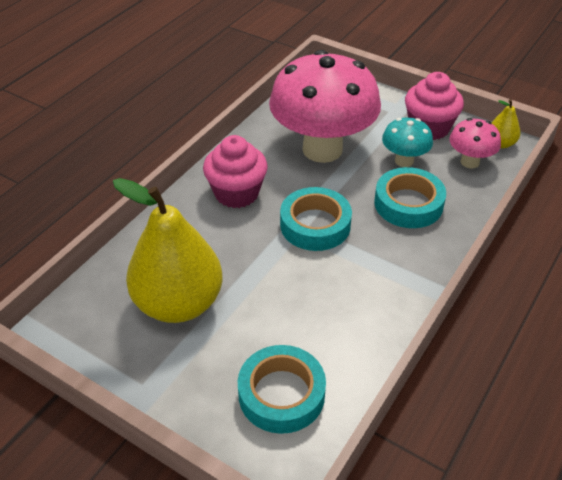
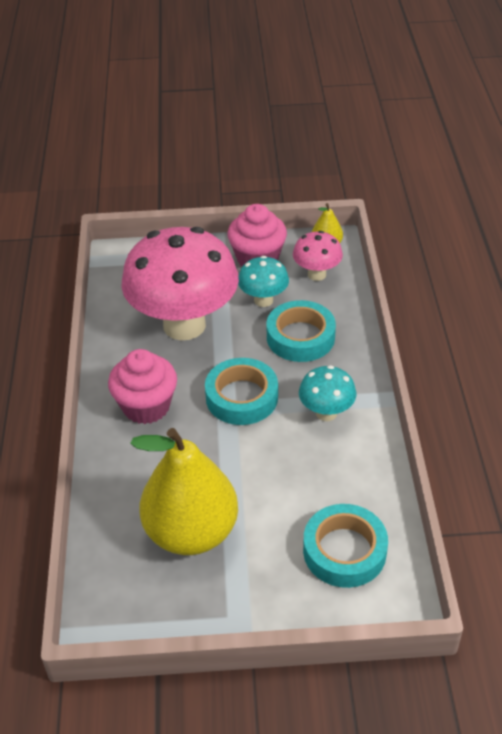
camera: 35 degrees left, 0 degrees up
(373, 274) = (326, 413): none -> turquoise mushroom

